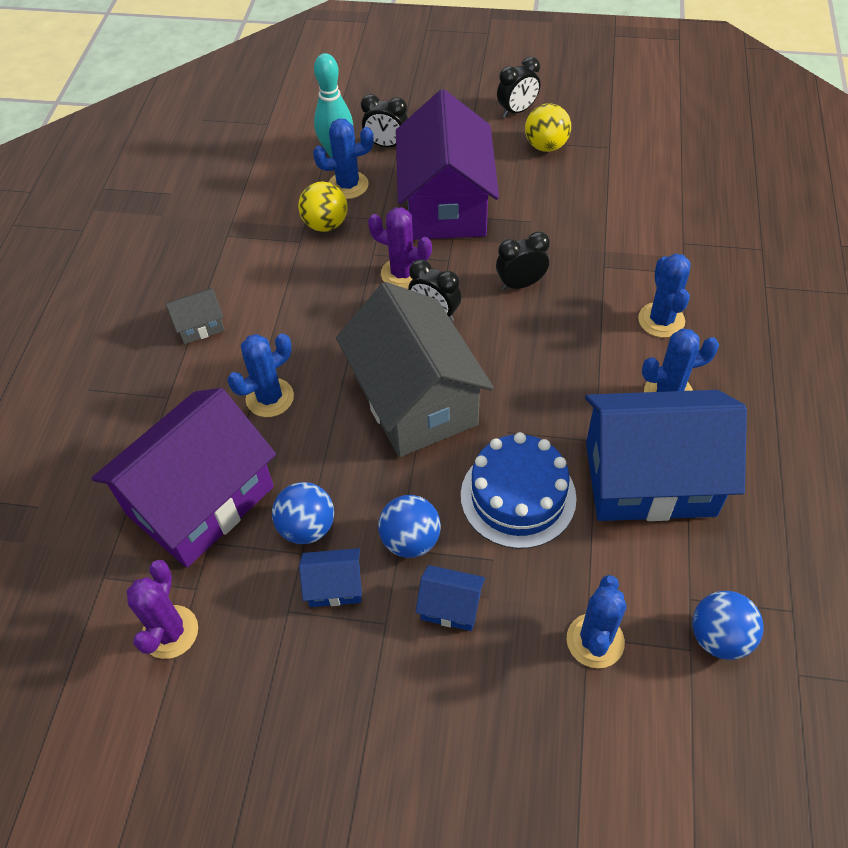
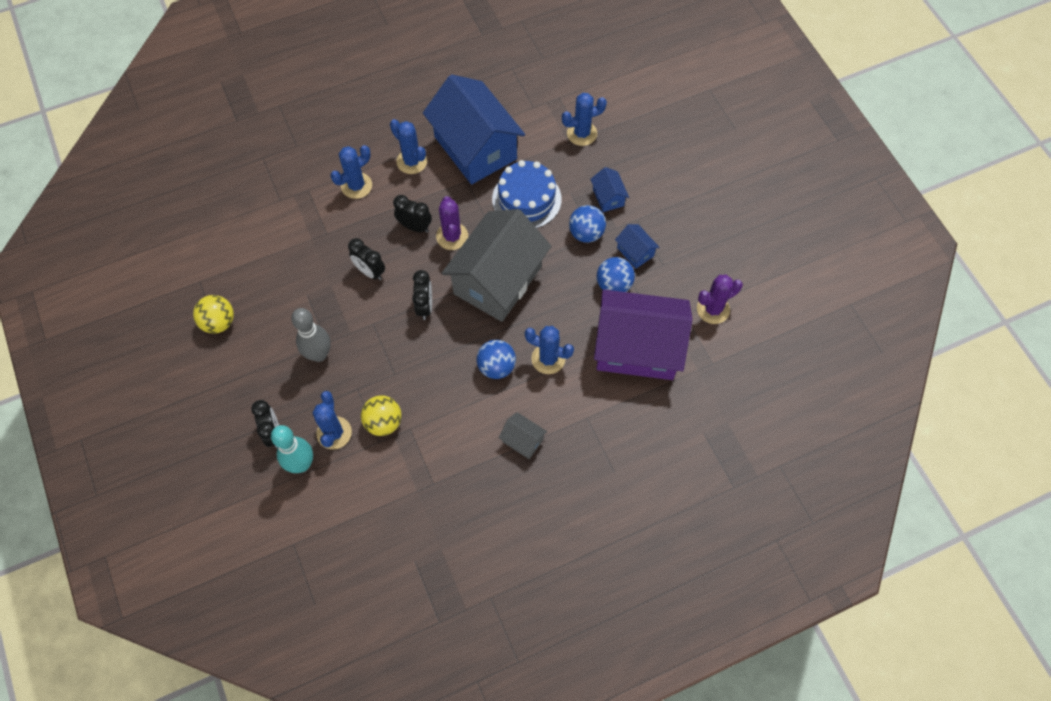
camera: 125 degrees left, 10 degrees up
(348, 185) = (334, 433): blue cactus -> blue cactus turned 45 degrees clockwise
(402, 273) = (401, 344): purple cactus -> purple cactus (452, 236)
(446, 205) = (319, 354): purple house -> grey bowling pin
(517, 111) = (184, 362): black clock -> black clock (415, 227)
(719, 637) = (545, 89): blue ball -> blue ball (496, 367)

